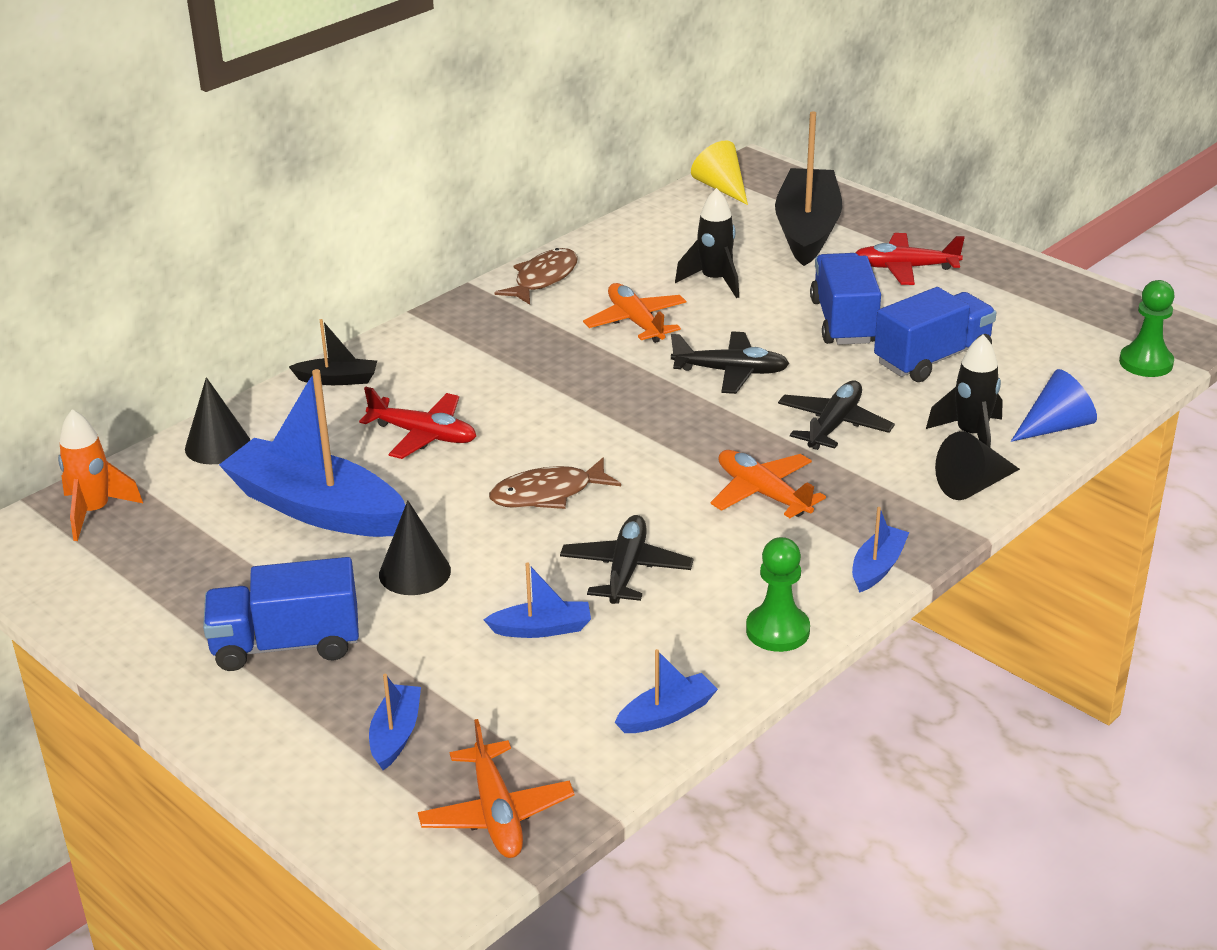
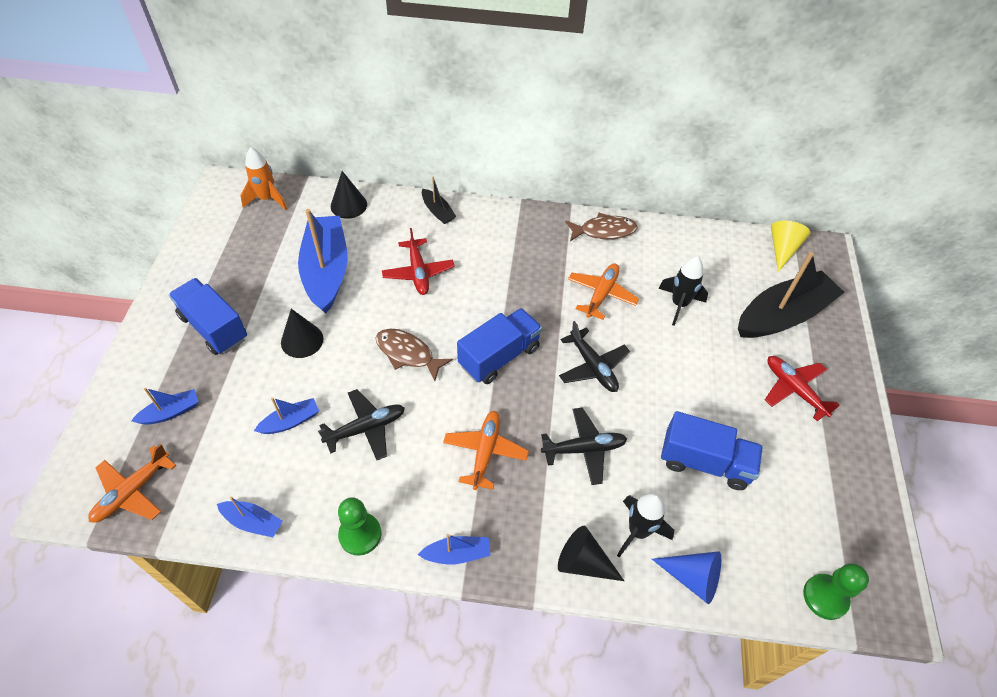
camera: 50 degrees right, 20 degrees up
(542, 629) = (290, 421): blue boat -> blue boat turned 75 degrees counterclockwise
(844, 322) = (699, 392): blue truck -> blue truck (499, 356)

